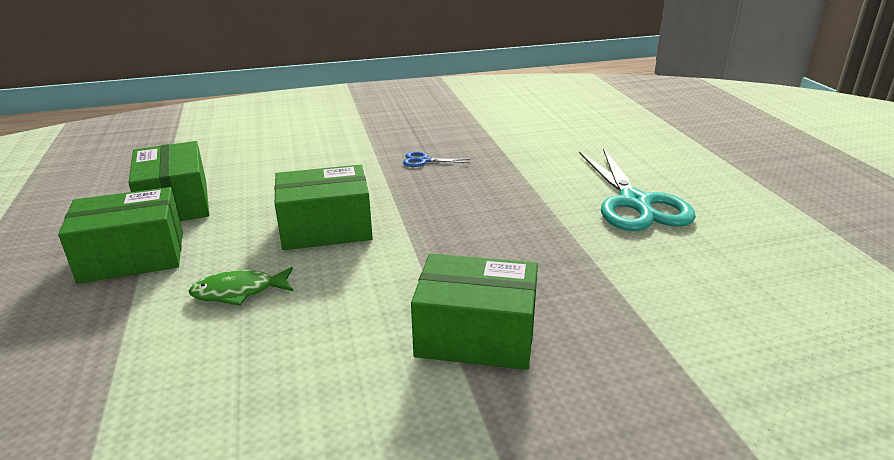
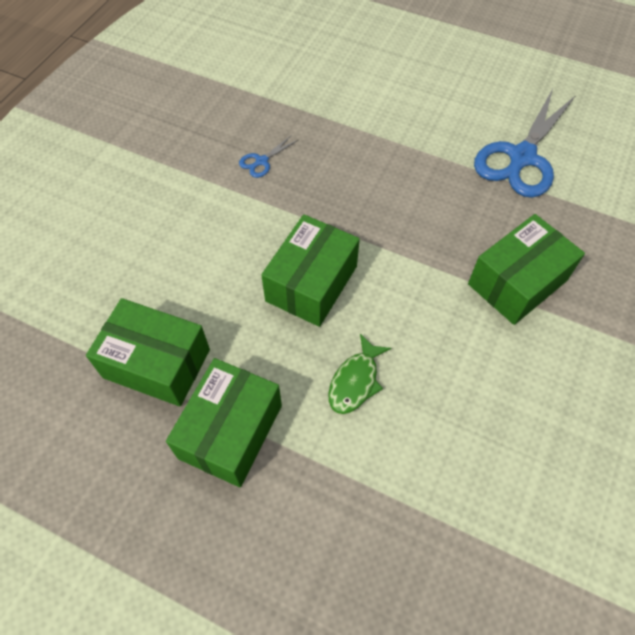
camera: 50 degrees left, 30 degrees up
(635, 203) = (445, 103): turquoise scissors -> none
(650, 268) = (522, 157): none -> blue scissors

